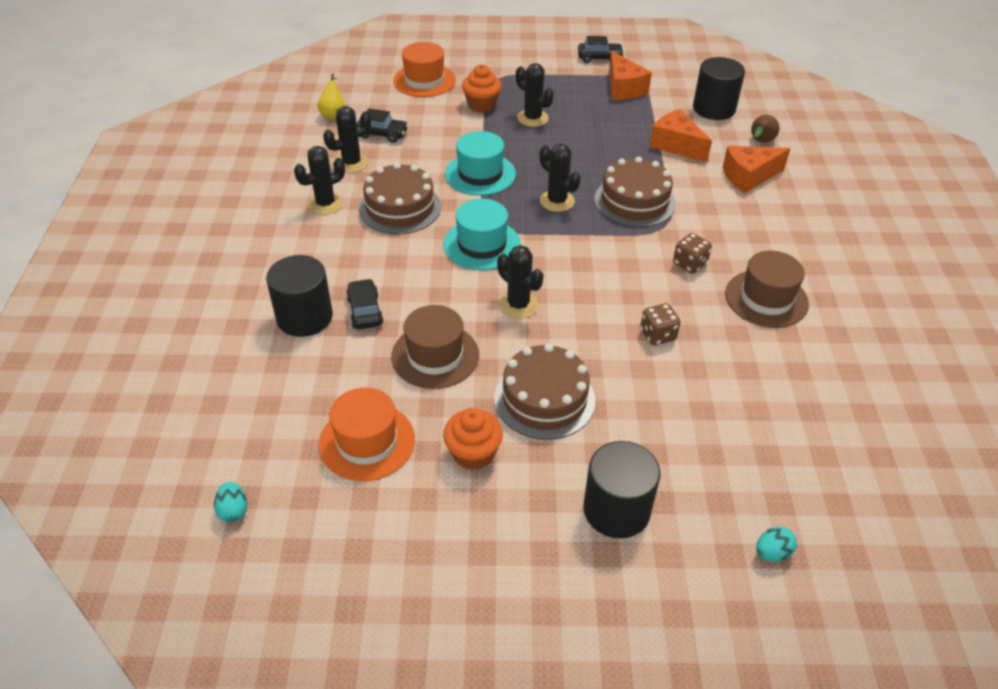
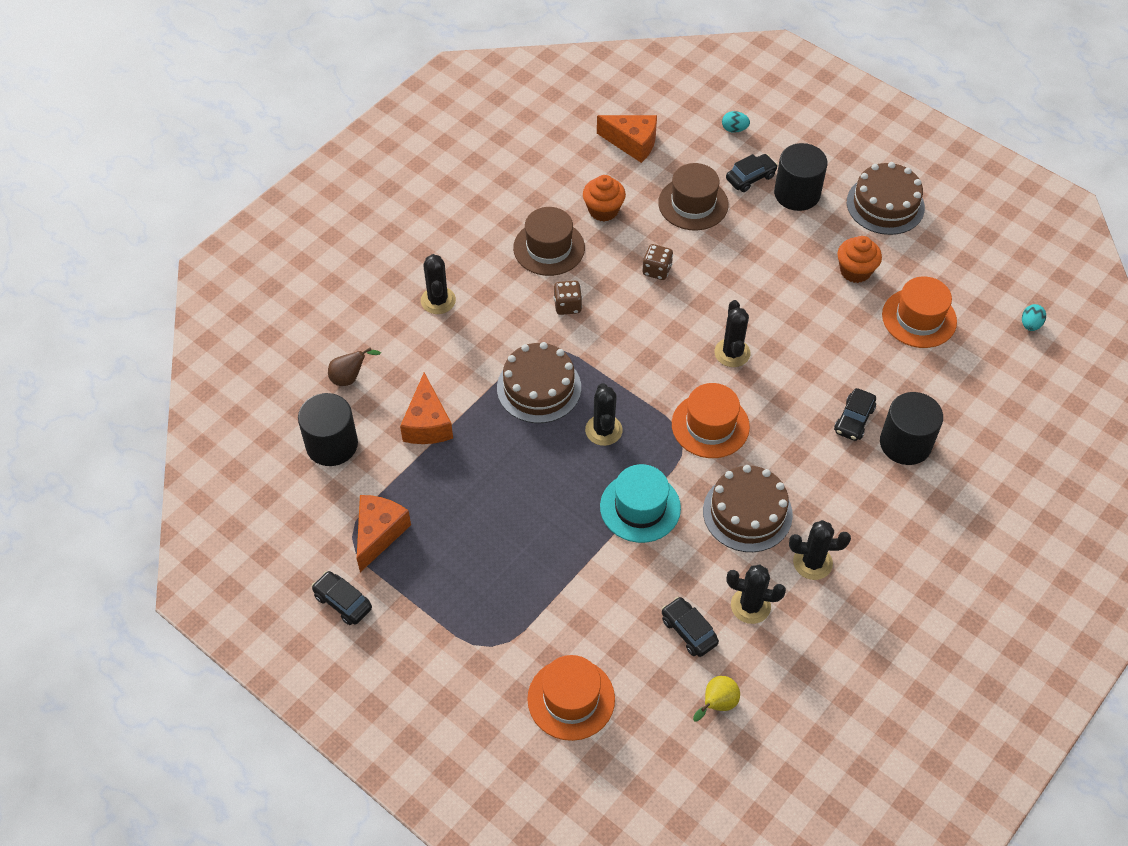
camera: 140 degrees left, 10 degrees up
(435, 355) = (828, 350): brown hat -> brown hat (693, 204)
(481, 105) = (548, 609): orange cupcake -> orange cupcake (603, 210)
(482, 244) = (710, 425): turquoise hat -> orange hat
(532, 118) = (517, 551): black cactus -> black cactus (438, 300)
(544, 399) = (778, 276): brown cake -> brown cake (885, 205)
(684, 496) = (750, 178): none -> black car
(748, 177) = (414, 350): orange cheese -> orange cheese (632, 143)

